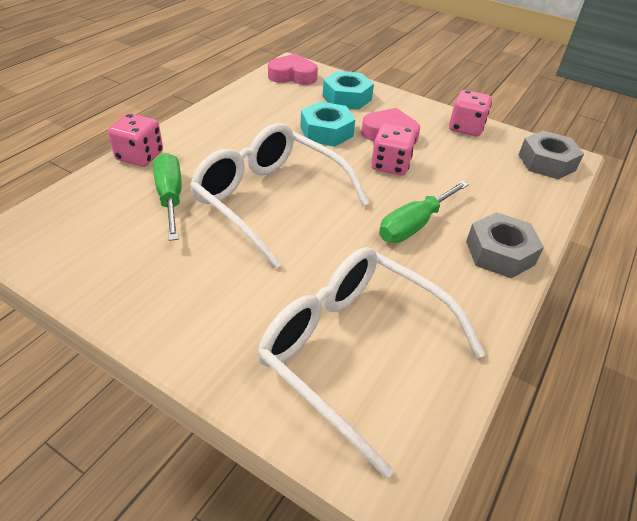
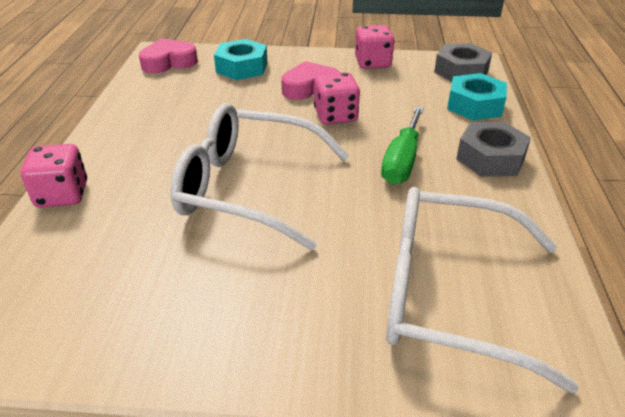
camera: 25 degrees left, 5 degrees down
(170, 197) = (136, 224): green screwdriver -> none
(326, 132) = (249, 105): turquoise nut -> turquoise nut (474, 105)

